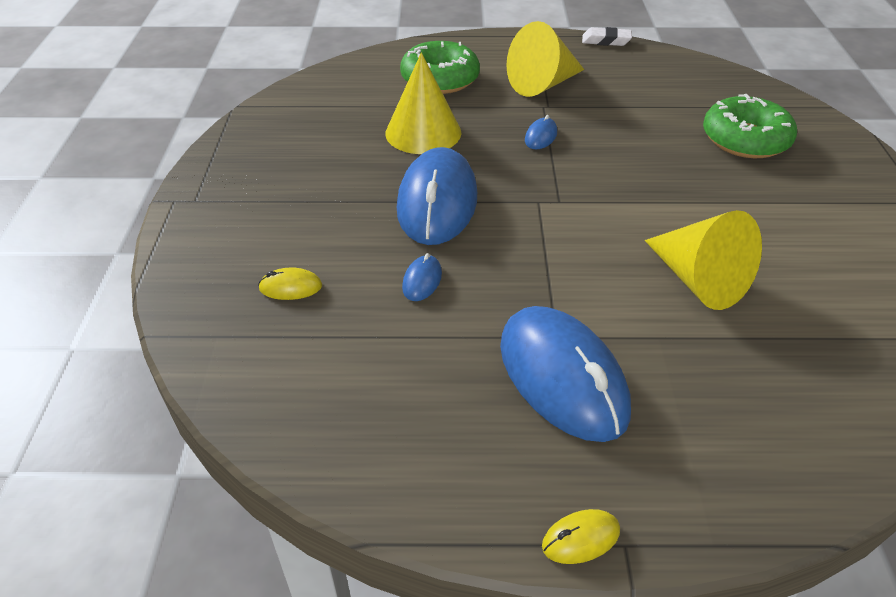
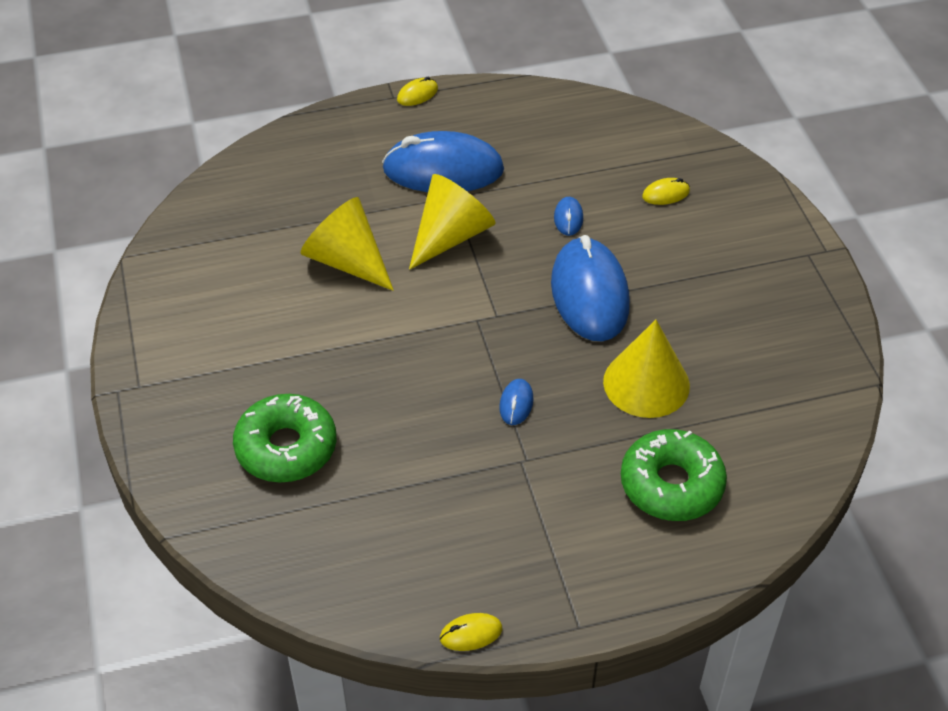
camera: 165 degrees right, 5 degrees up
(542, 84) = (538, 502): yellow cone -> yellow cone (451, 236)
(562, 377) = (443, 170): blue mouse -> blue mouse turned 45 degrees counterclockwise
(606, 41) = (471, 634): white eraser -> yellow mouse

